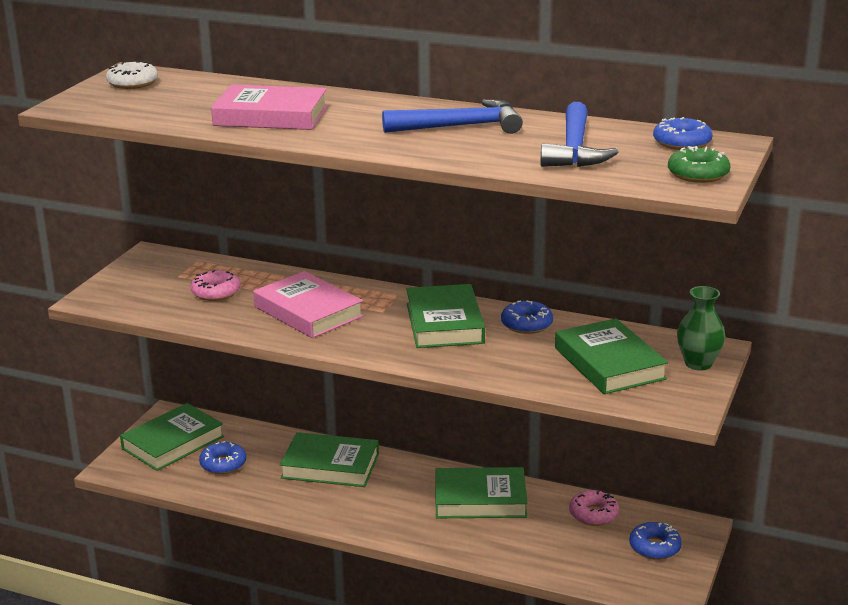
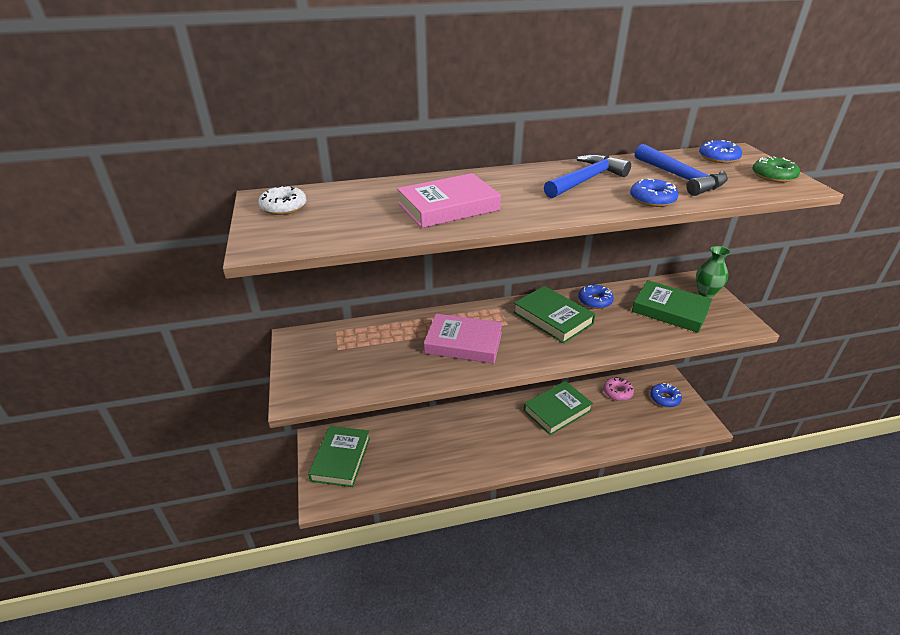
camera: 35 degrees left, 10 degrees up
(216, 292) = (383, 352): pink donut -> none
(223, 464) = (391, 459): blue donut -> blue donut (652, 199)
(330, 466) = (456, 428): green book -> none

